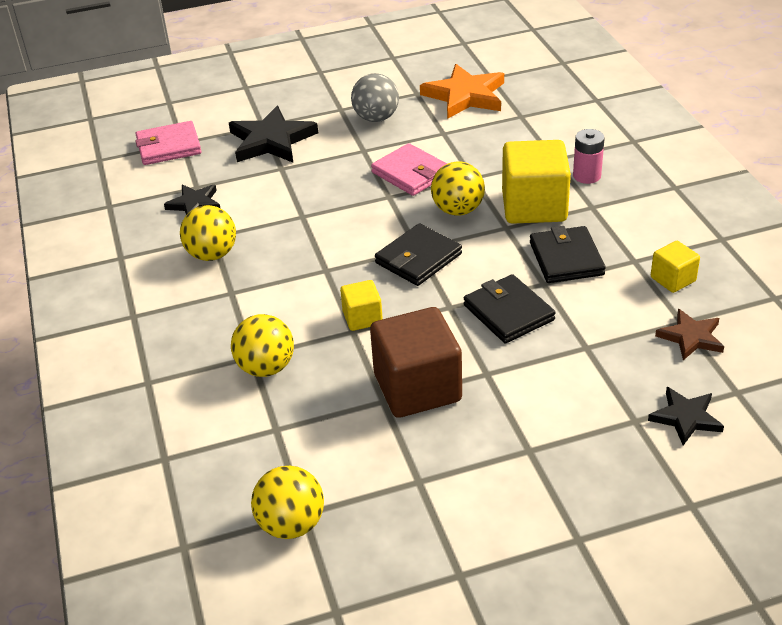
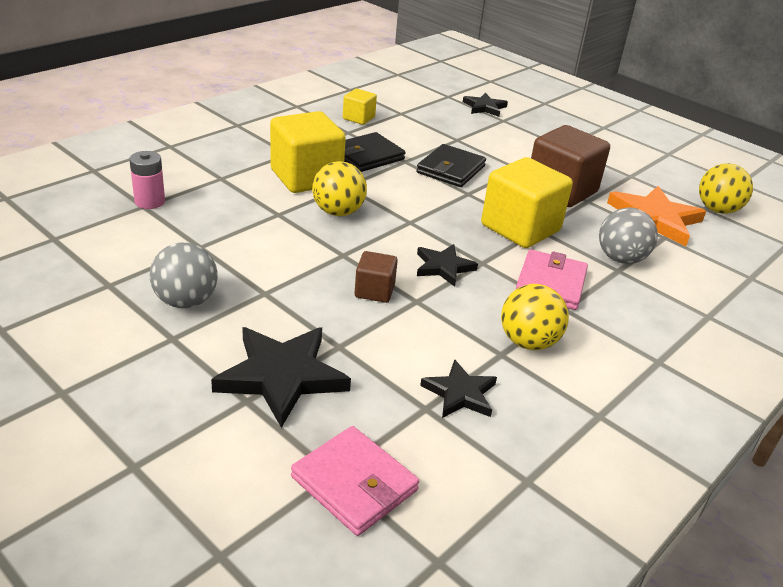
camera: 125 degrees left, 5 degrees down
(266, 368) = (620, 259): yellow ball -> grey ball
(329, 199) = (374, 291): none -> brown cube
(334, 244) = (443, 267): none -> black star
(362, 318) = (520, 228): yellow cube -> yellow cube, size x1.97
(411, 173) = (293, 250): pink wallet -> pink wallet (550, 283)
(418, 258) = (423, 218): black wallet -> none
(465, 96) = (107, 247): orange star -> orange star (654, 219)
(587, 176) = (242, 160): pink battery -> pink battery (150, 202)
(691, 337) = (413, 109): brown star -> none

